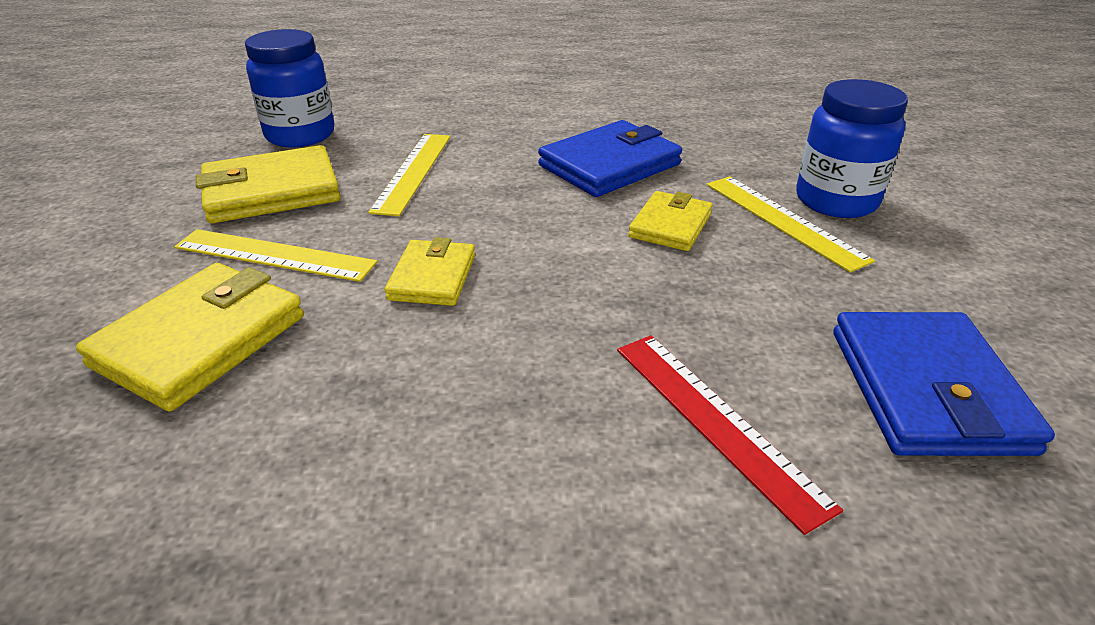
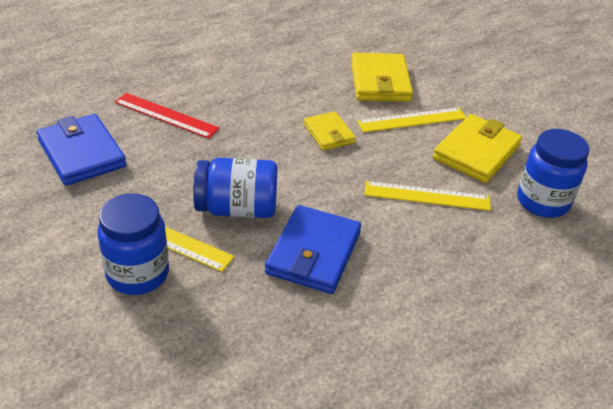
camera: 145 degrees right, 5 degrees up
(413, 172) = (427, 196): yellow ruler -> yellow ruler turned 60 degrees counterclockwise
(670, 225) = (237, 209): yellow wallet -> blue jar

